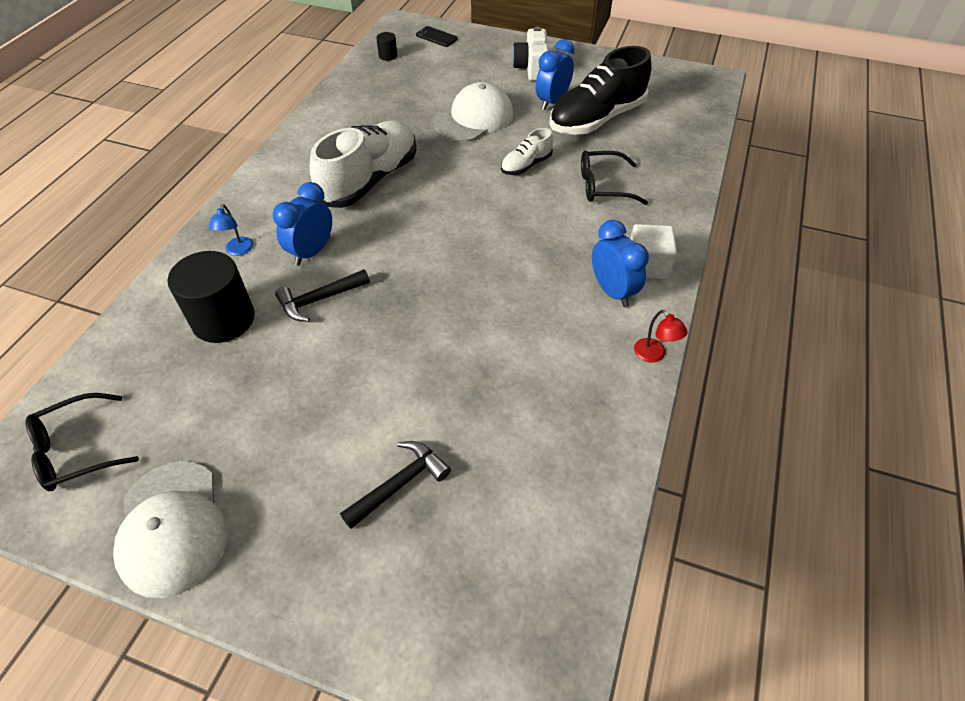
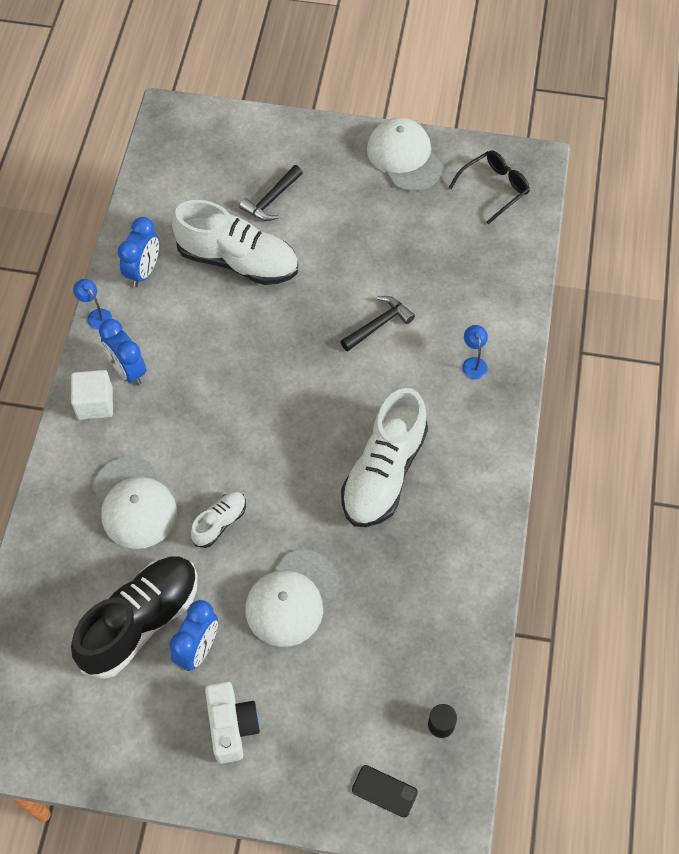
camera: 170 degrees right, 10 degrees up
(223, 319) = (449, 295): black cylinder -> none
(312, 252) = (405, 372): blue clock -> blue clock (143, 271)
(467, 398) = (238, 261): none -> white shoe
(603, 186) = (134, 503): black glasses -> white cap
(654, 355) = (96, 315): red lamp -> blue lamp

